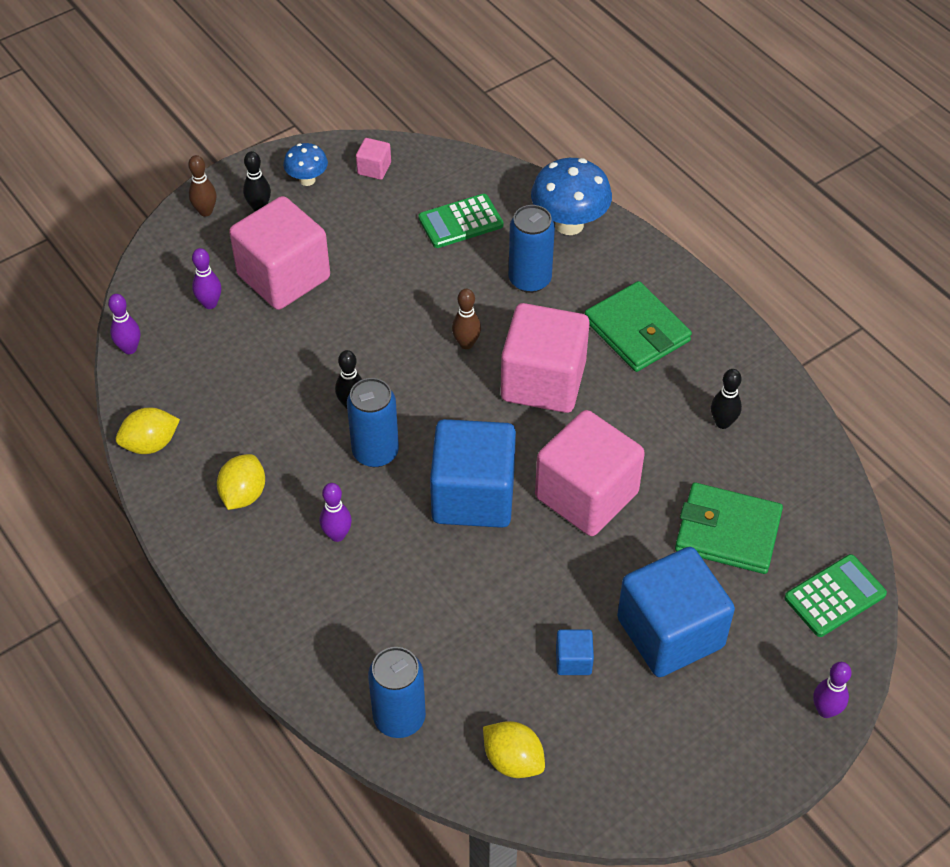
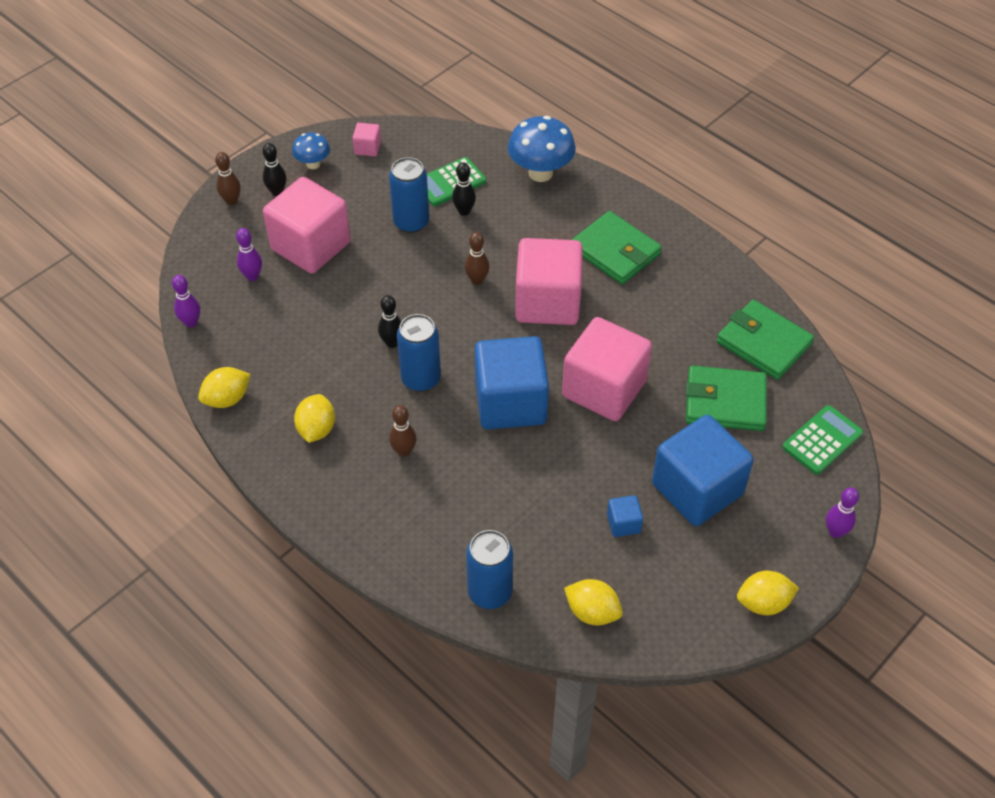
camera: 10 degrees left, 0 degrees up
(337, 535) = (404, 451): purple bowling pin -> brown bowling pin
(530, 280) = (518, 222): blue can -> blue can (411, 222)
(718, 782) = (763, 603): none -> yellow lemon
(722, 423) = (701, 315): black bowling pin -> black bowling pin (464, 211)
(790, 467) = (763, 343): none -> green wallet

